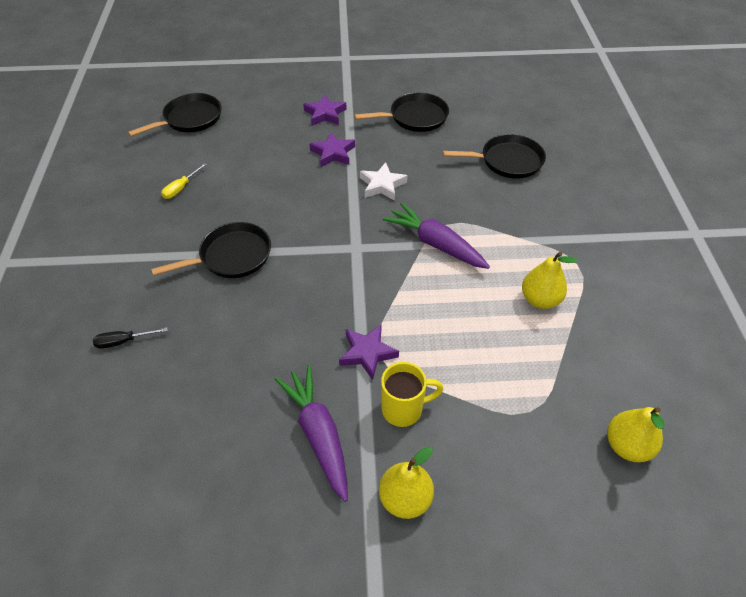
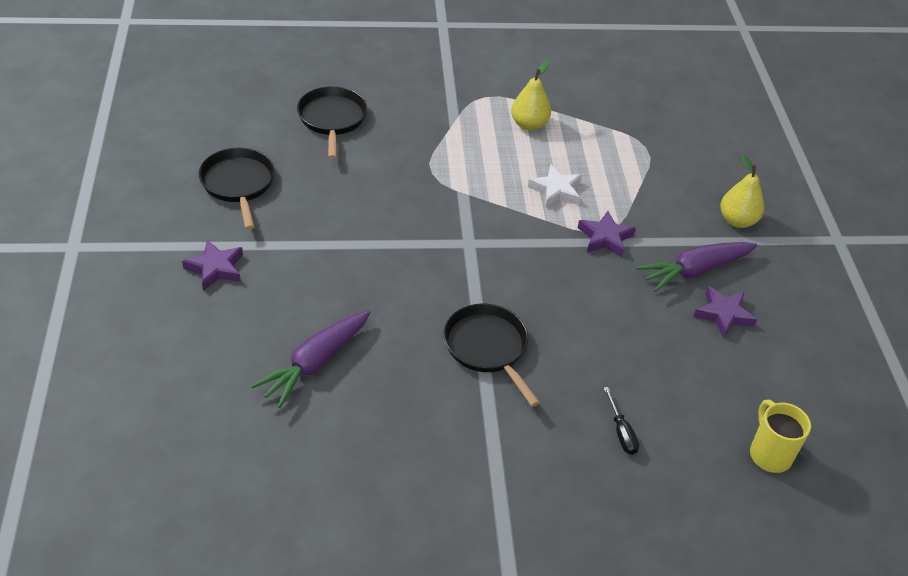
camera: 95 degrees left, 5 degrees down
(181, 188) = (364, 413): yellow screwdriver -> none
(190, 119) = (201, 423): black pan -> none
(333, 153) = (303, 260): purple star -> purple star (723, 314)
(382, 185) = (367, 218): white star -> white star (556, 190)
(404, 409) = (659, 217): yellow mug -> yellow mug (769, 454)
(435, 243) = (461, 184): purple carrot -> purple carrot (315, 364)
(627, 446) = (664, 103): yellow pear -> none

